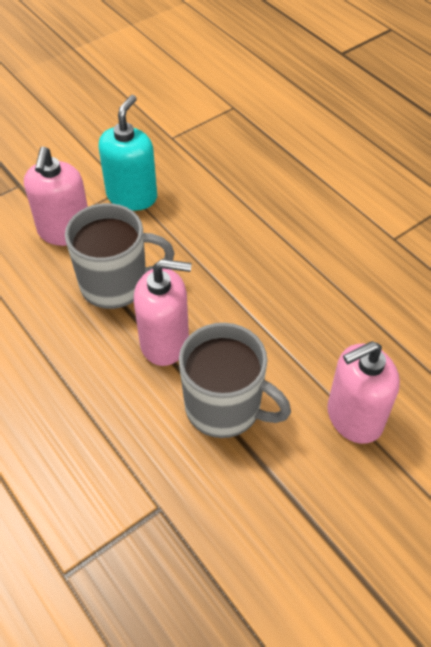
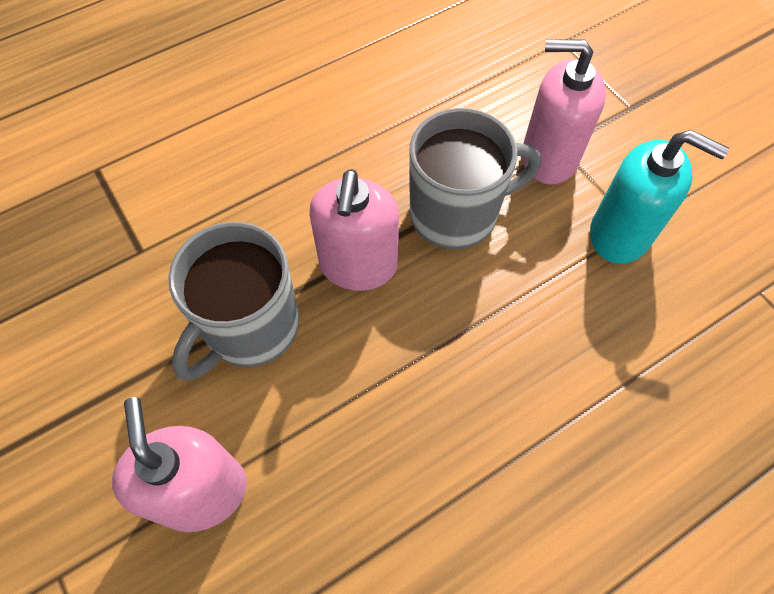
camera: 95 degrees right, 10 degrees up
(116, 284) = (456, 214): grey mug -> grey mug turned 105 degrees counterclockwise

